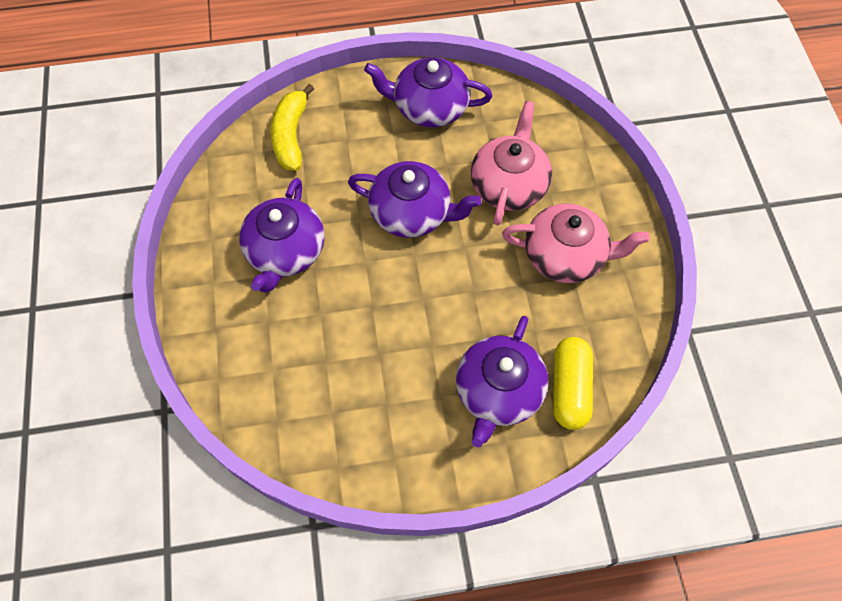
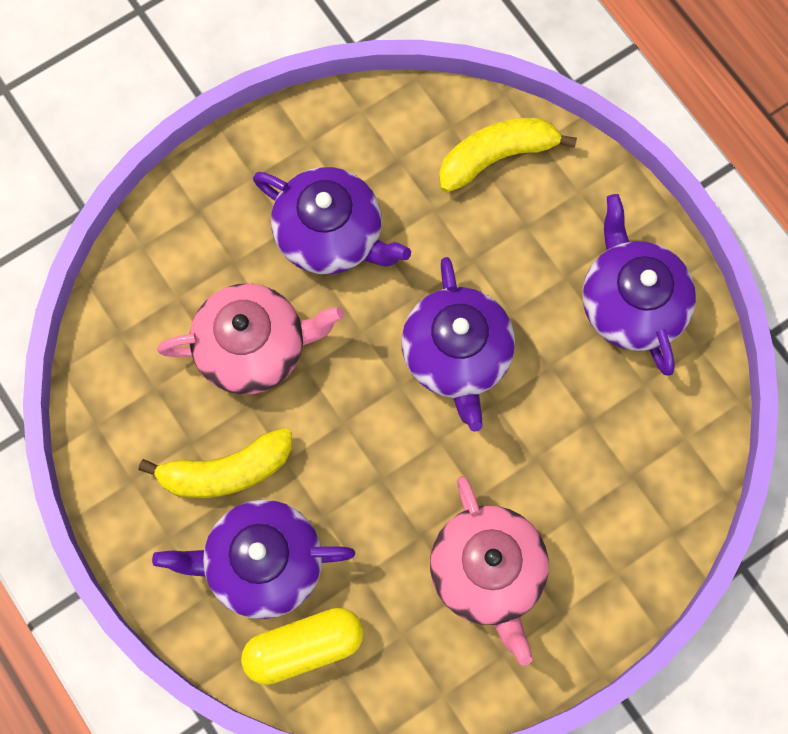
camera: 65 degrees right, 10 degrees up
(285, 252) = (331, 234): purple teapot -> purple teapot turned 135 degrees counterclockwise
(419, 389) = (226, 471): none -> yellow banana
(509, 184) = (560, 457): pink teapot -> pink teapot (253, 347)

